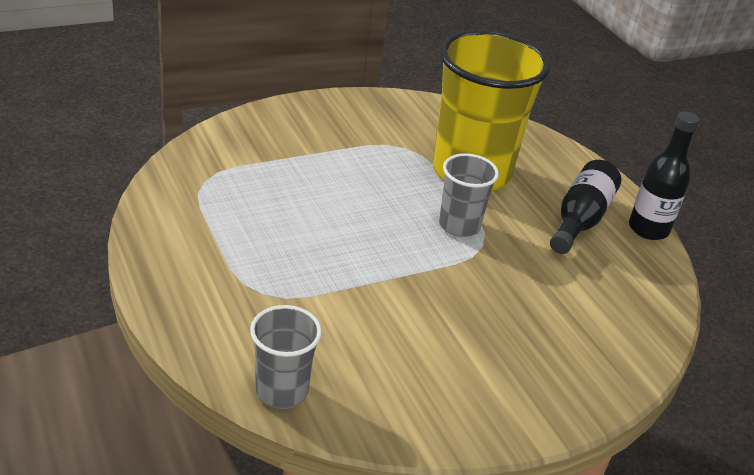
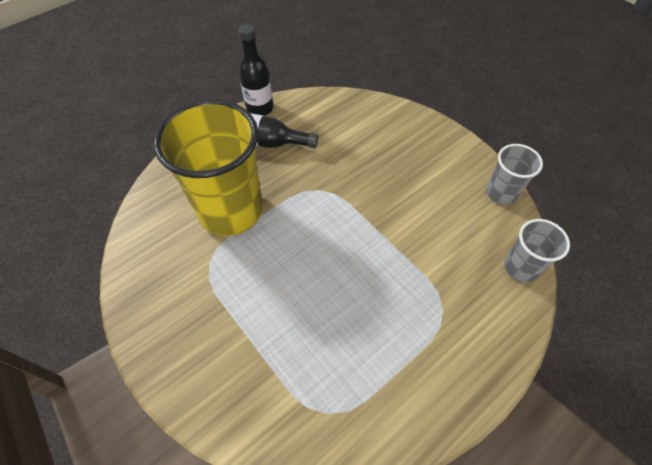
camera: 100 degrees left, 20 degrees up
(459, 226) = (303, 206): grey cup -> grey cup (501, 193)

